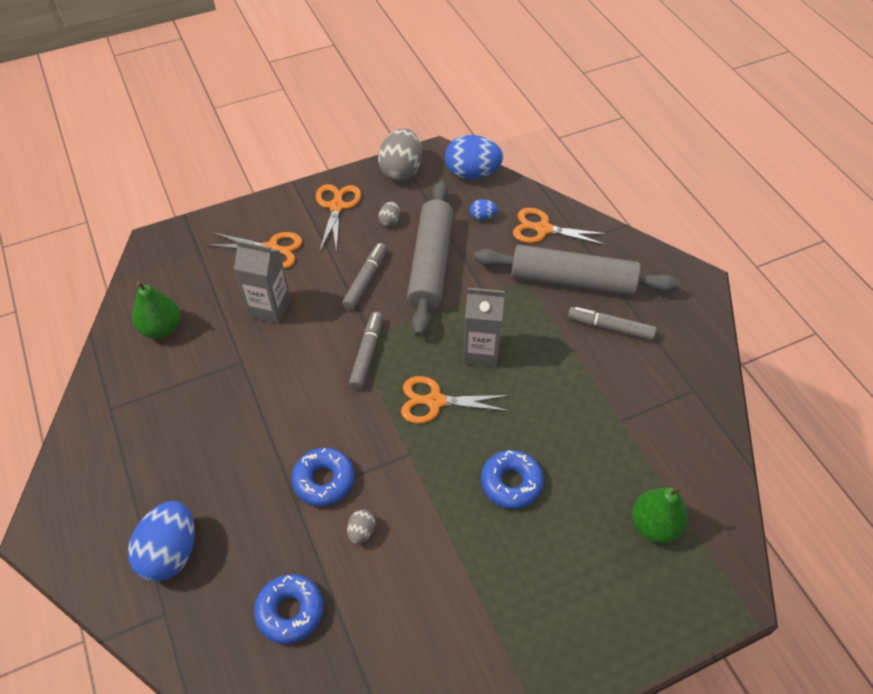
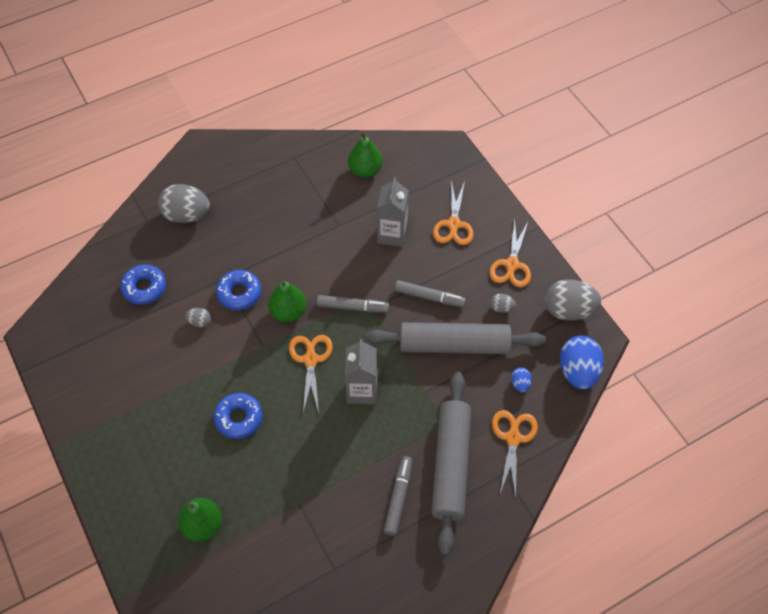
camera: 85 degrees right, 5 degrees up
(171, 552) = (186, 215): blue egg -> grey egg
(336, 206) = (512, 264): orange scissors -> orange scissors turned 105 degrees clockwise
(363, 423) = (288, 312): none -> green pear

